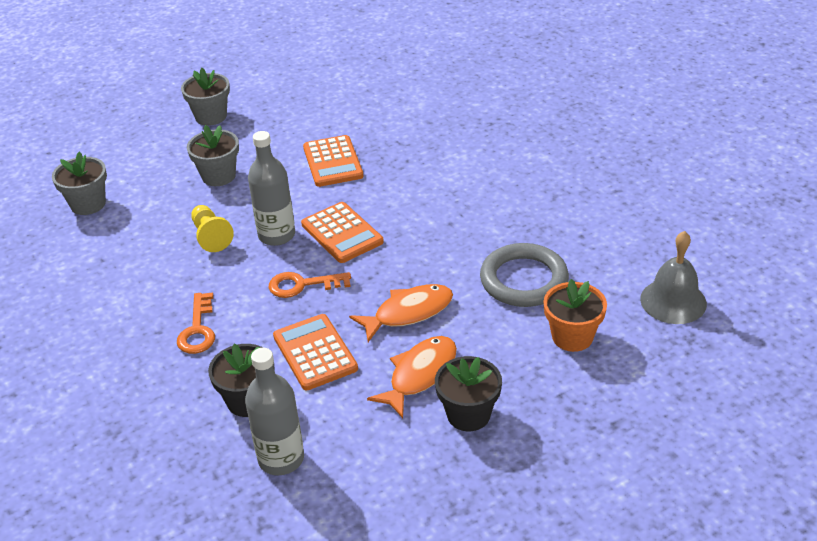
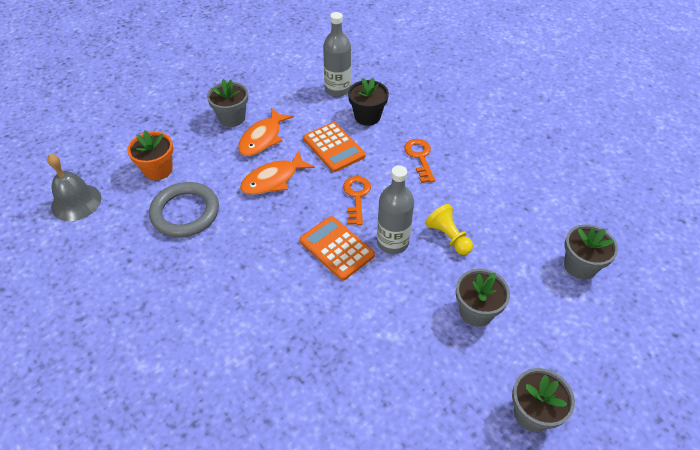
camera: 170 degrees right, 10 degrees up
(302, 285) = (356, 196): orange key -> orange key turned 75 degrees counterclockwise
(333, 162) = (366, 341): orange calculator -> none
(468, 414) = (232, 118): black flower pot -> grey flower pot

